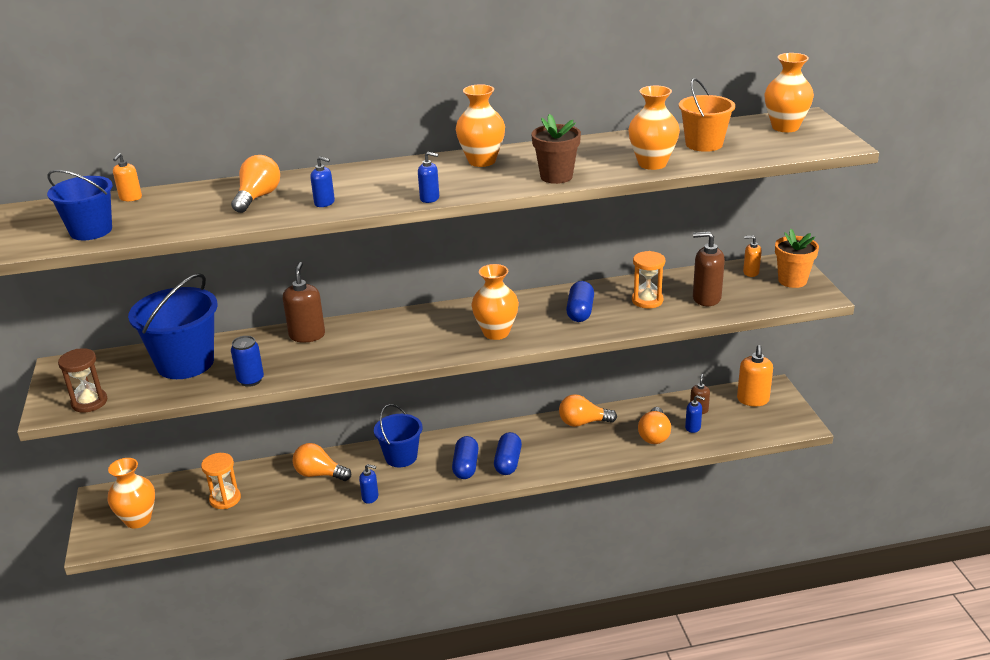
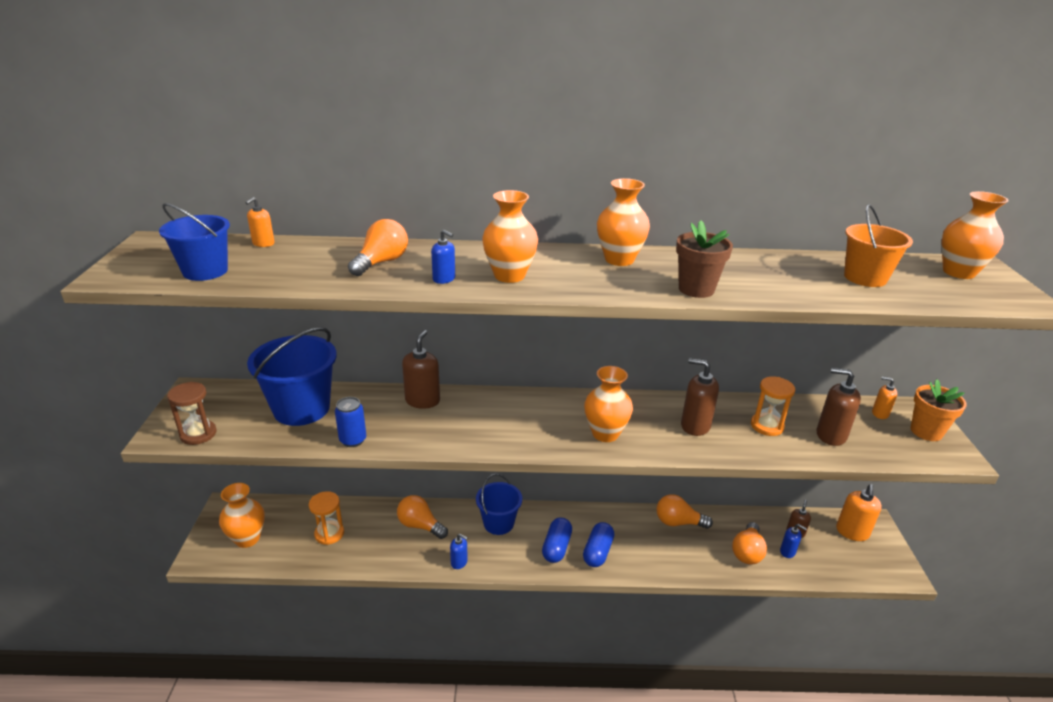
camera: 10 degrees right, 0 degrees up
(430, 198) = (554, 292): blue soap dispenser -> none
(580, 312) = (695, 426): blue capsule -> brown soap dispenser
(652, 164) = (805, 291): orange vase -> orange vase (509, 276)

